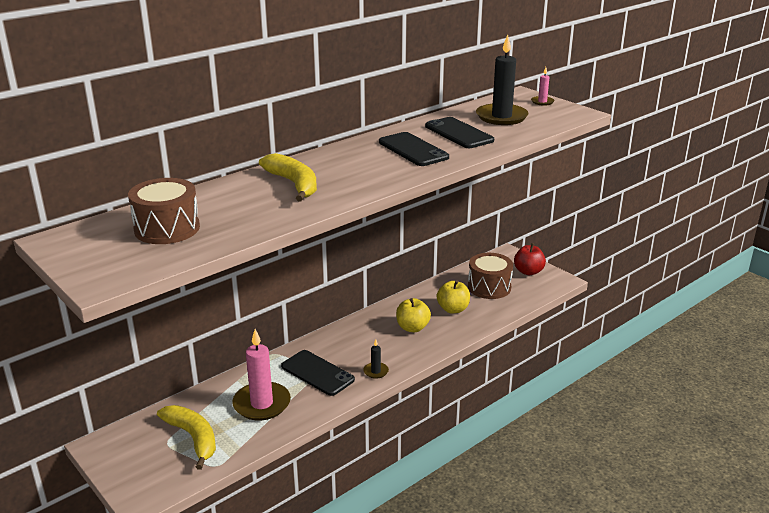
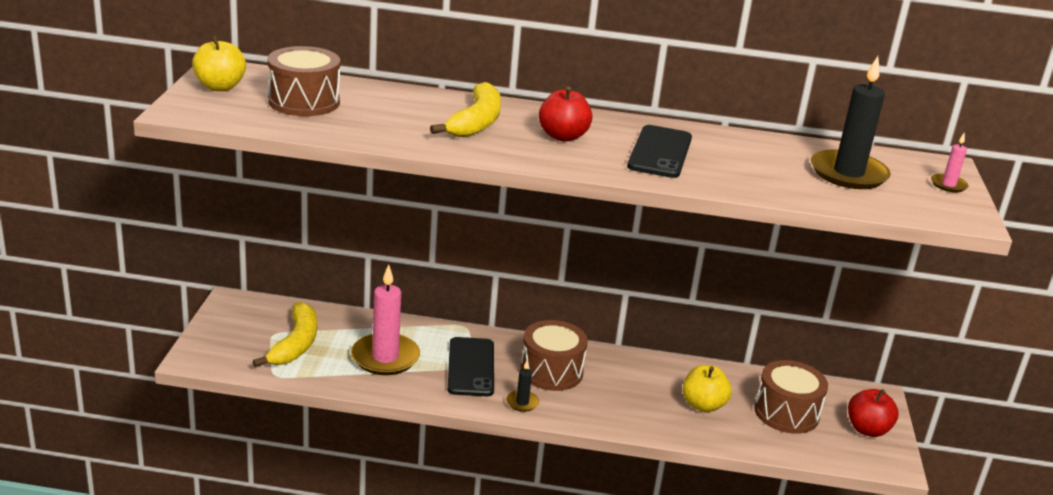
camera: 45 degrees right, 0 degrees up
(353, 167) = (563, 136): none -> red apple
(360, 344) = (551, 371): none -> brown drum
(412, 328) = (628, 392): yellow apple -> yellow apple (220, 87)
(458, 133) = (751, 163): black phone -> none

